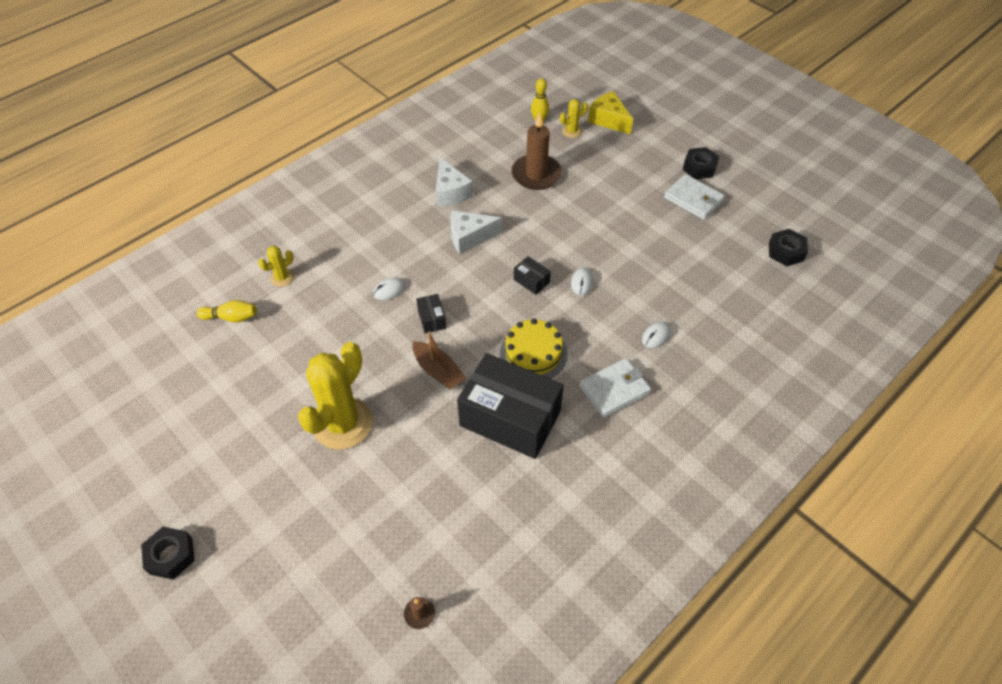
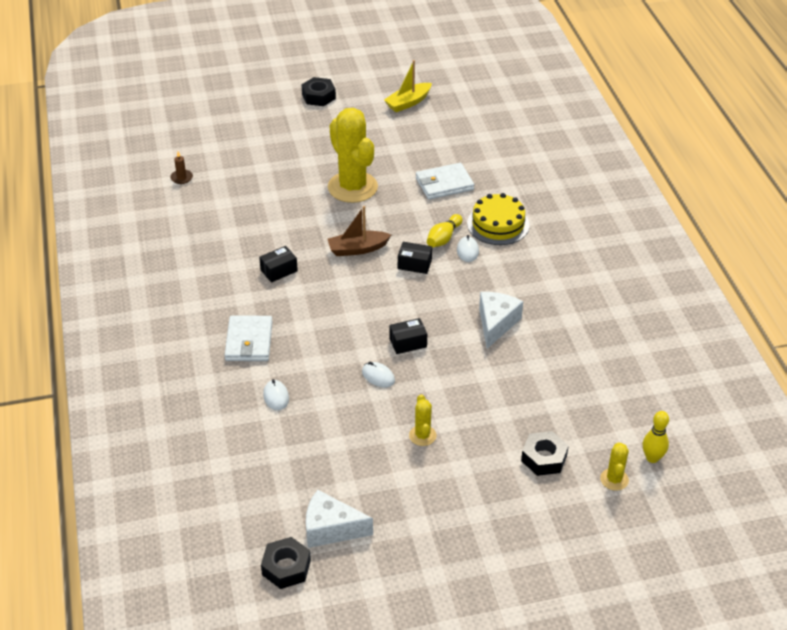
camera: 120 degrees right, 10 degrees down
(150, 449) = (408, 102): none -> yellow boat
(231, 317) = (504, 160): yellow bowling pin -> yellow bowling pin (443, 238)
(282, 277) = (530, 196): yellow cactus -> yellow cactus (422, 435)
(450, 192) = (571, 334): white cheese -> white cheese (331, 529)
(510, 418) = (279, 270): black box -> black box, size x0.40
(533, 353) = (327, 309): yellow cake -> yellow cake (498, 224)
(536, 174) = (556, 412): brown candle -> none
(608, 120) = (616, 527): yellow cheese -> none
(693, 199) = (423, 531): white wallet -> white wallet (444, 184)
(699, 167) = (470, 570): black nut -> black nut (544, 458)

